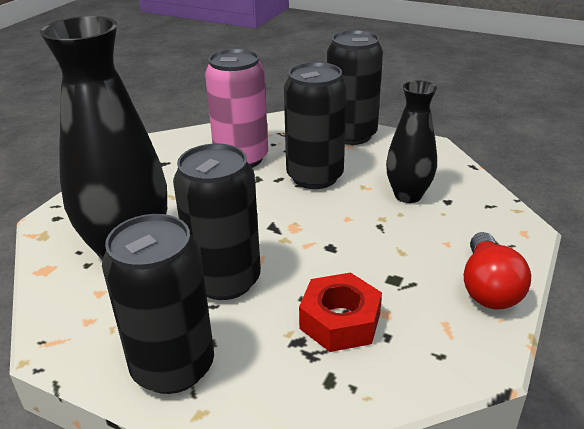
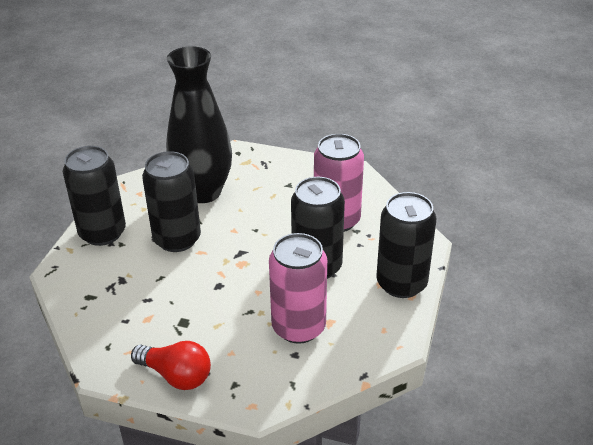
camera: 80 degrees right, 5 degrees up
(340, 321) = (139, 297): red nut -> none
(408, 195) = (298, 327): black vase -> pink can
(488, 287) = (176, 375): red light bulb -> red light bulb turned 150 degrees counterclockwise

